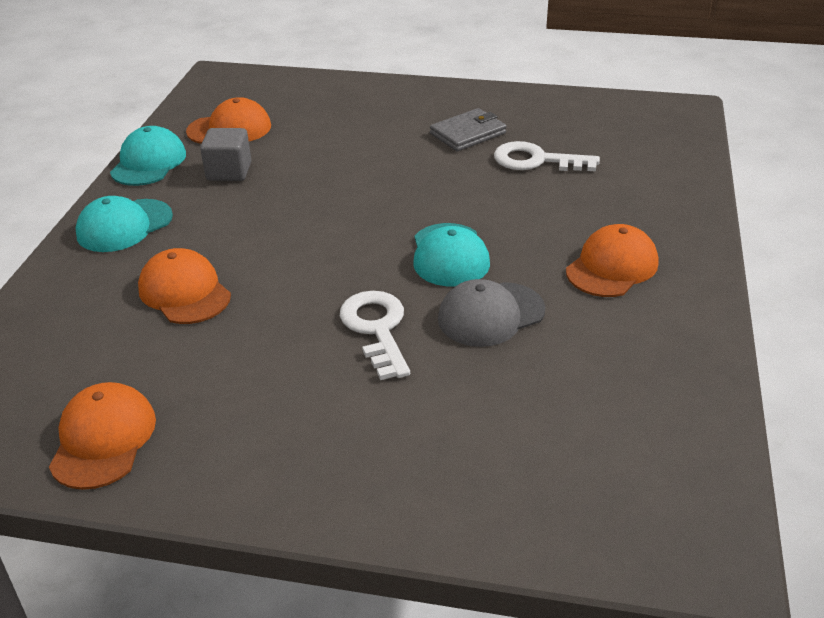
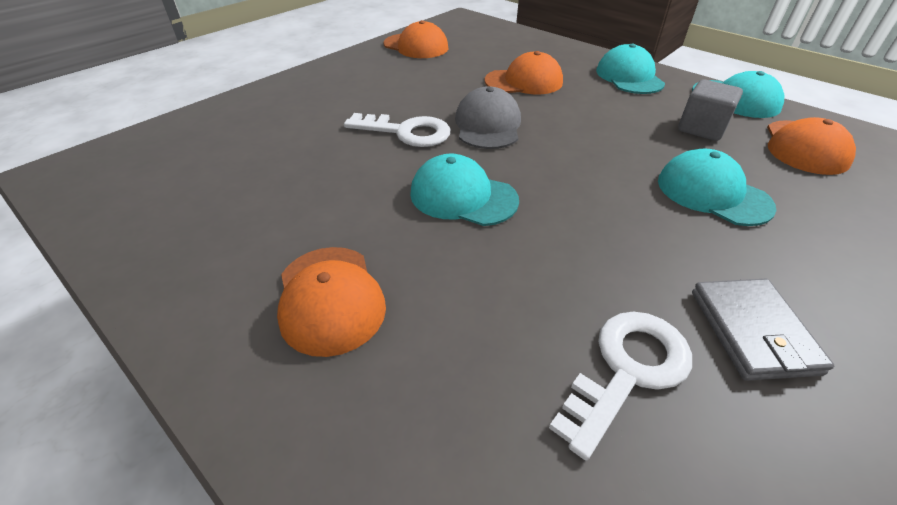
camera: 120 degrees right, 5 degrees up
(337, 156) = (712, 193): none -> turquoise cap
(490, 314) = (360, 185): grey cap -> grey cap (488, 125)

